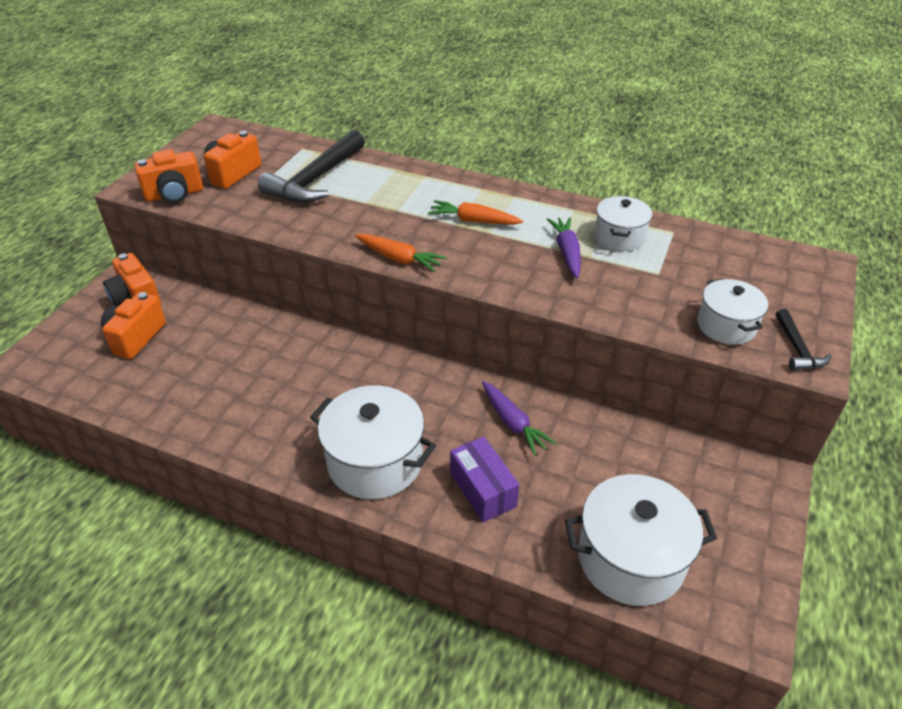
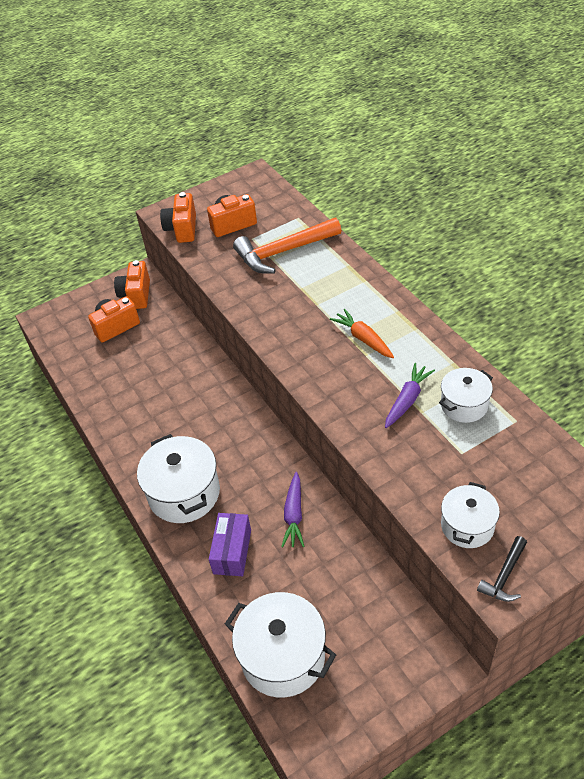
camera: 40 degrees right, 5 degrees up
(174, 194) = (182, 229): orange camera -> orange camera turned 75 degrees clockwise
(316, 179) = (283, 252): black hammer -> orange hammer
(399, 259) = (281, 350): orange carrot -> none

